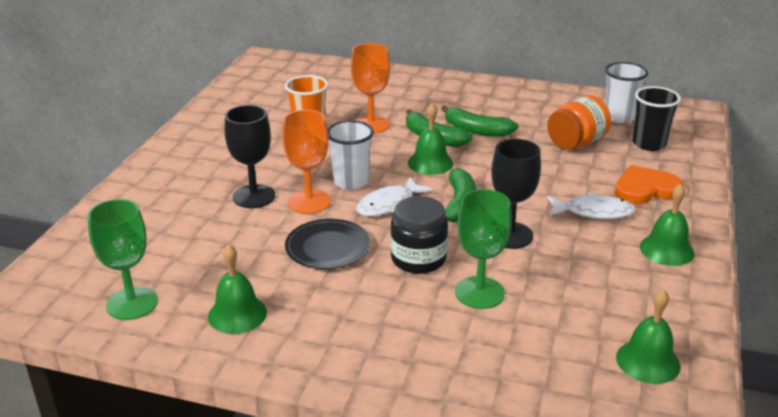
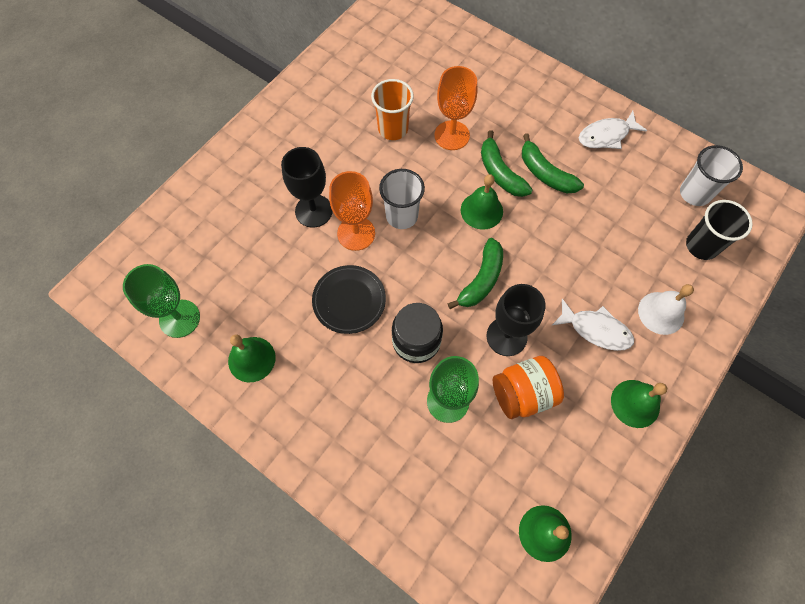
camera: 20 degrees right, 35 degrees up
(389, 204) = (421, 259): white fish -> white fish (606, 135)
(576, 143) = (631, 222): orange jar -> orange jar (523, 394)
(645, 189) = (661, 313): orange heart -> white bell

